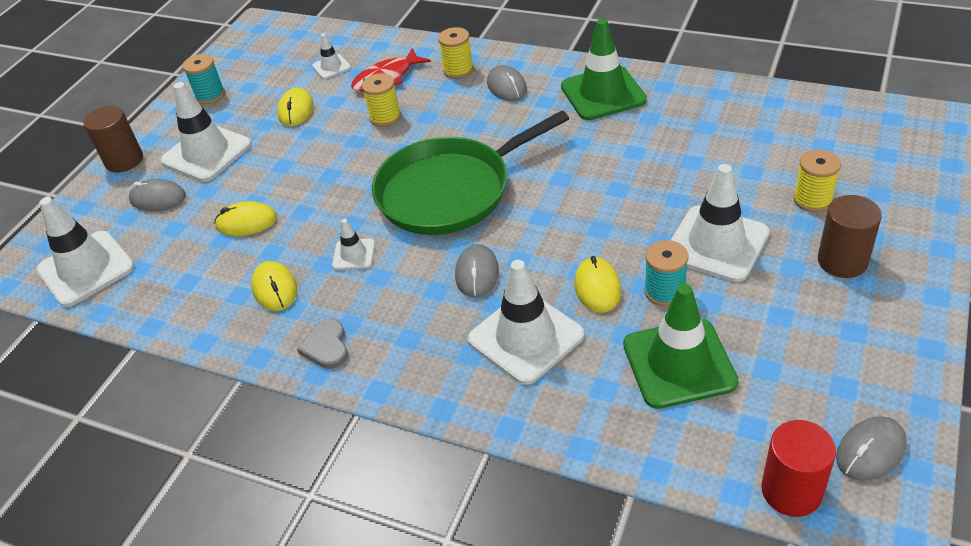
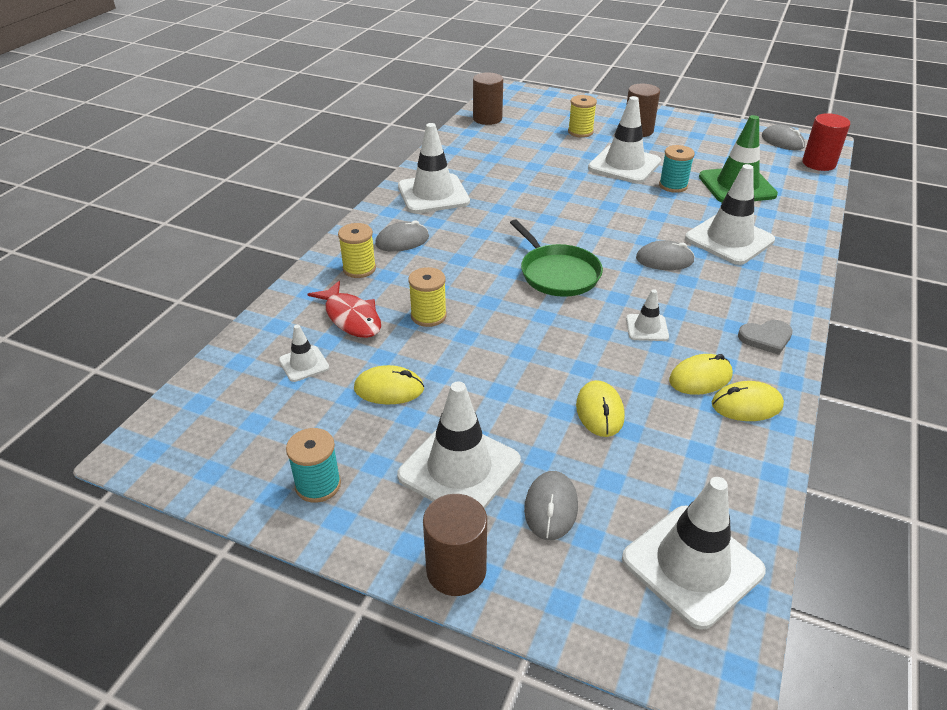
camera: 95 degrees left, 5 degrees down
(450, 191) = (557, 273): green pan -> green pan, size x0.63
(597, 287) = (672, 209): yellow mouse -> yellow mouse (746, 405)
(603, 93) = (433, 194): green traffic cone -> white traffic cone
(823, 112) = (487, 118): none -> brown cylinder

